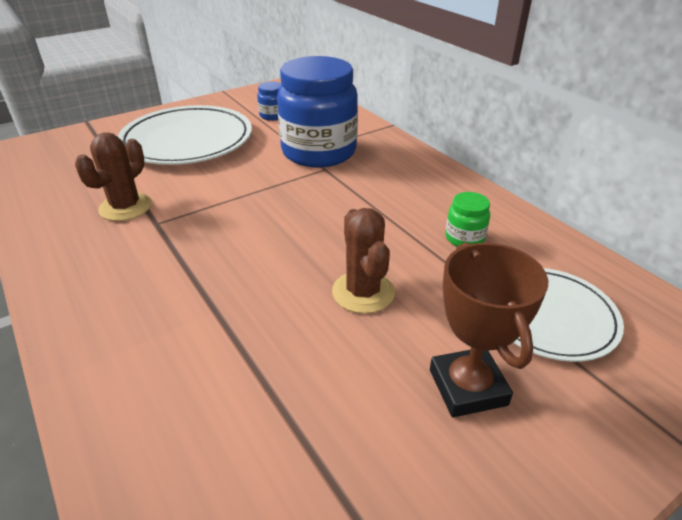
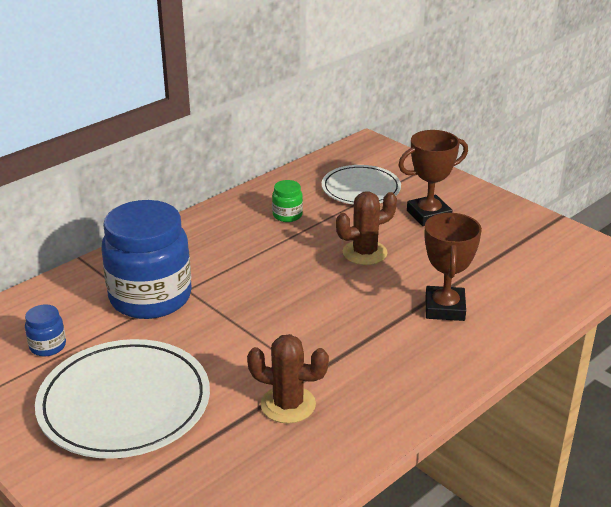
camera: 100 degrees left, 5 degrees down
(205, 347) = (445, 308): none -> brown trophy

